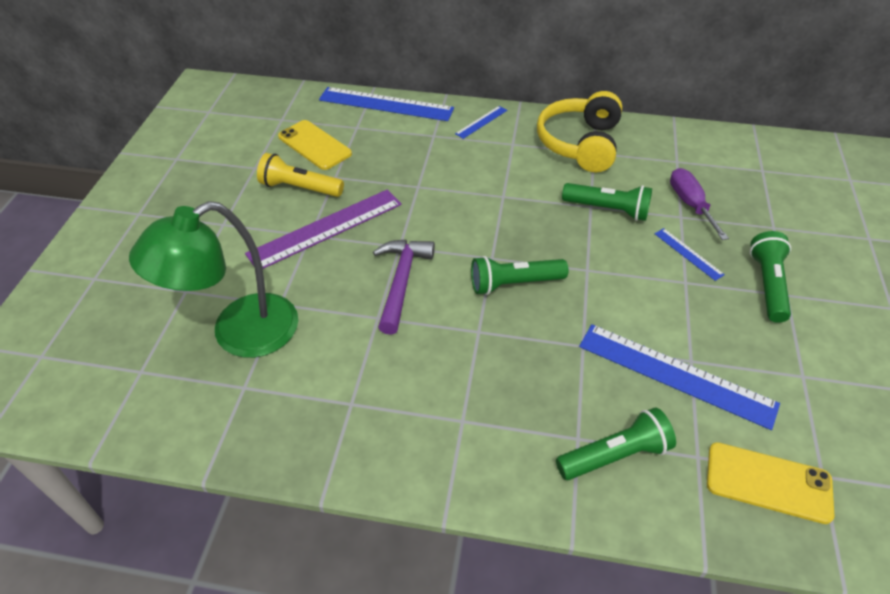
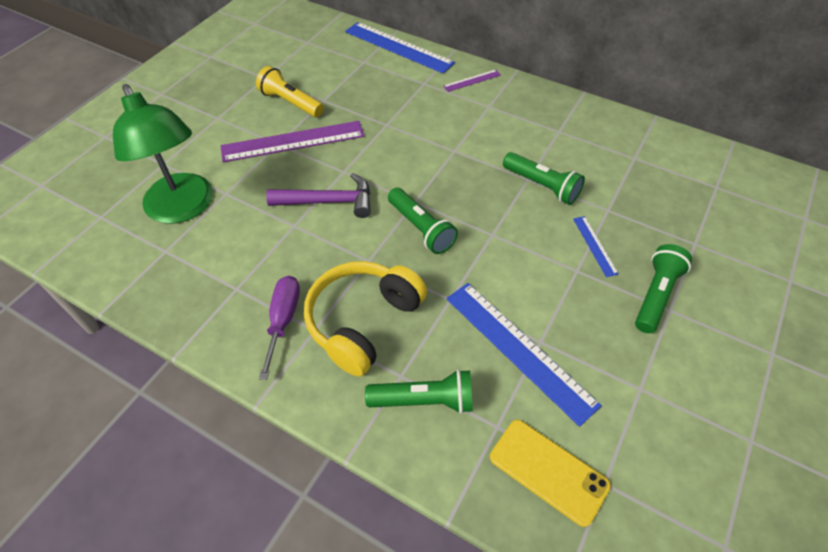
camera: 20 degrees right, 5 degrees up
(239, 334) = (183, 208): green lamp -> green lamp turned 105 degrees counterclockwise
(314, 145) = (321, 69): yellow phone -> none
(401, 282) = (328, 201): purple hammer -> purple hammer turned 60 degrees clockwise
(481, 122) = (472, 80): blue ruler -> purple ruler
(514, 283) = (421, 229): green flashlight -> green flashlight turned 135 degrees counterclockwise
(580, 144) = (550, 120): yellow headphones -> yellow headphones (363, 321)
(690, 204) = (624, 201): purple screwdriver -> purple screwdriver (283, 320)

